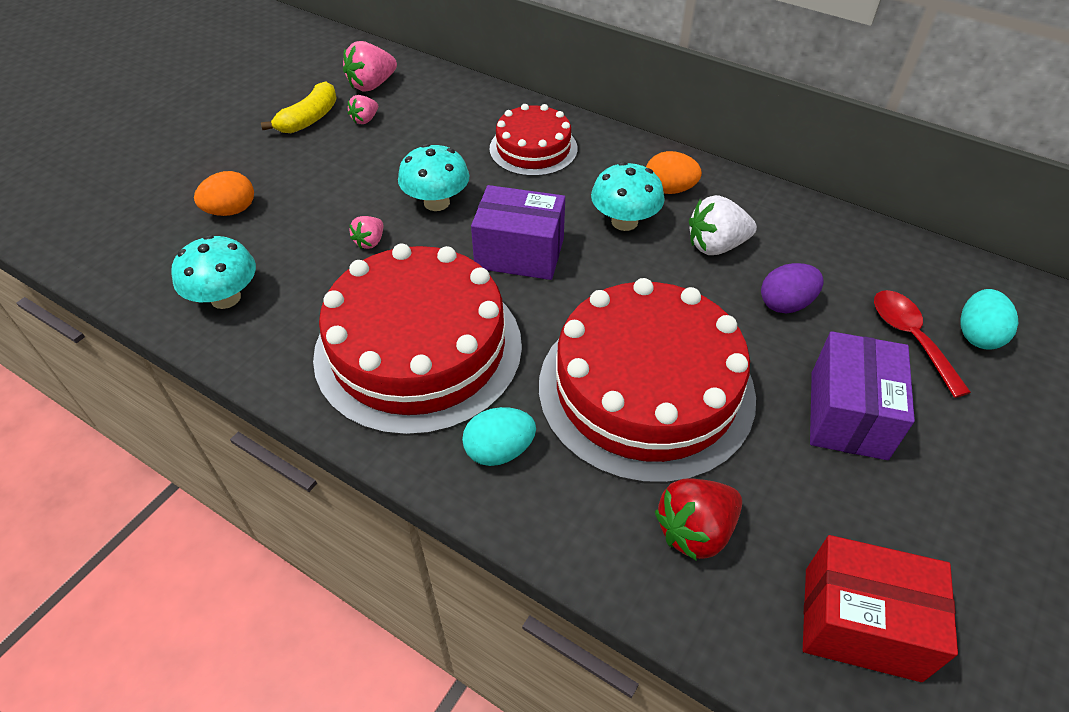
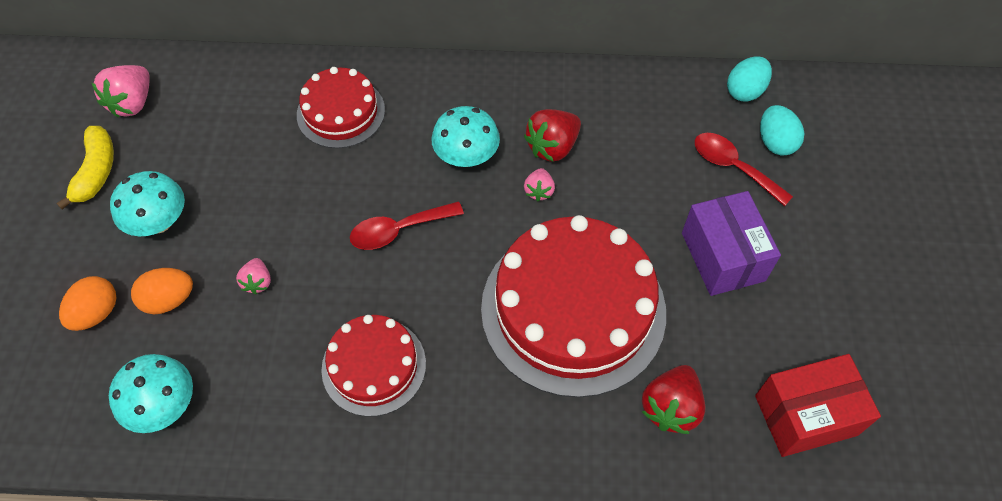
camera: 30 degrees left, 10 degrees up
(365, 120) = (155, 148): pink strawberry -> pink strawberry (539, 191)
(418, 349) = (374, 366): red cake -> red cake, size x0.54
(436, 202) = (290, 211): turquoise mushroom -> turquoise mushroom (159, 222)
(499, 451) = (496, 421): turquoise egg -> turquoise egg (745, 91)
(519, 253) = (398, 230): purple box -> red spoon
(669, 189) = (484, 105): orange egg -> orange egg (169, 300)
(716, 246) = (552, 147): white strawberry -> red strawberry
(785, 304) = (633, 179): purple egg -> none

